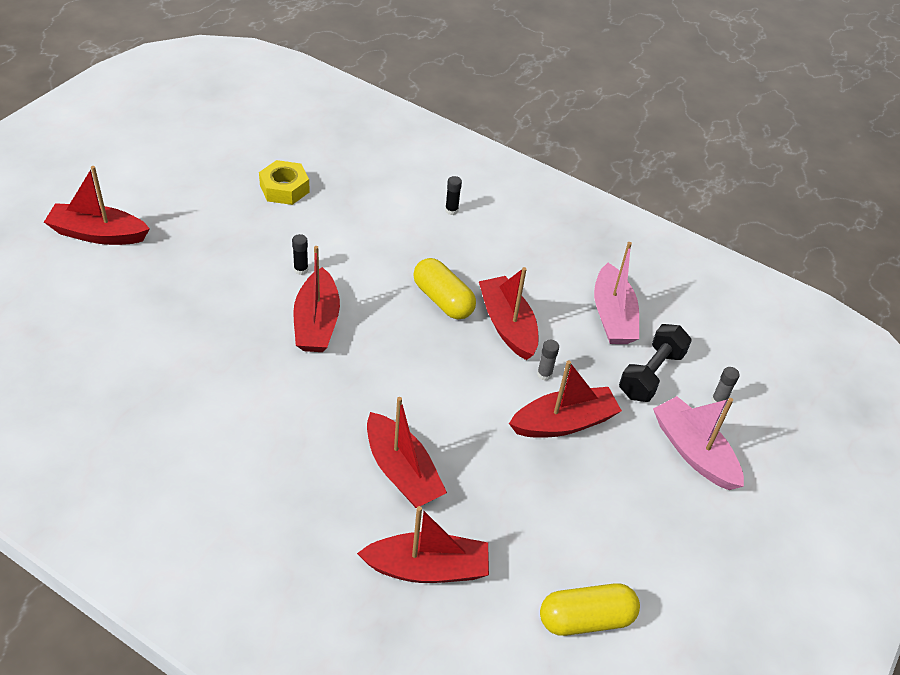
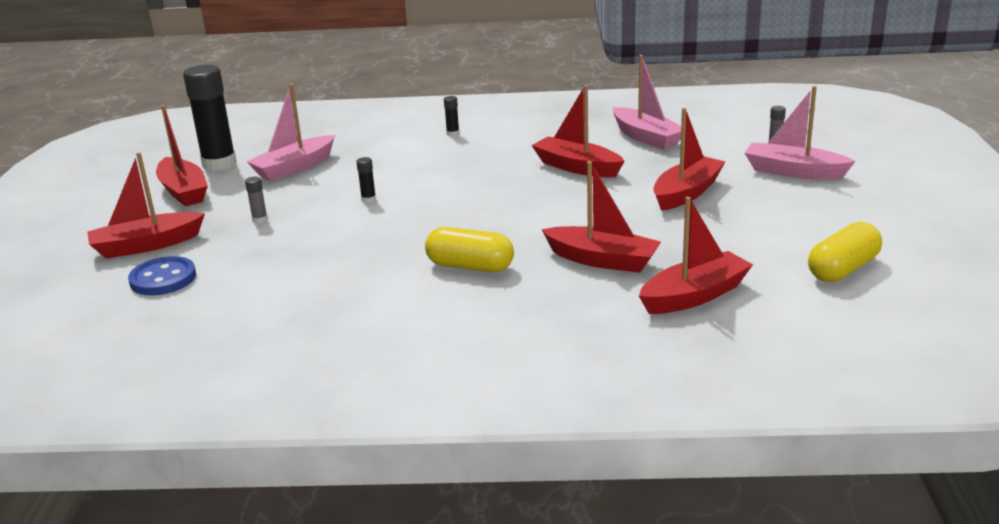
camera: 25 degrees left, 20 degrees down
(75, 286) = (163, 279): none -> blue button
(234, 150) = (219, 164): none -> black glue stick
(284, 188) = (294, 168): yellow nut -> pink boat
(317, 322) = (421, 219): red boat -> red boat (183, 191)
(443, 300) = (509, 173): yellow capsule -> yellow capsule (470, 266)
(544, 374) = (638, 178): grey glue stick -> grey glue stick (260, 220)
(651, 374) = (712, 151): black dumbbell -> none

